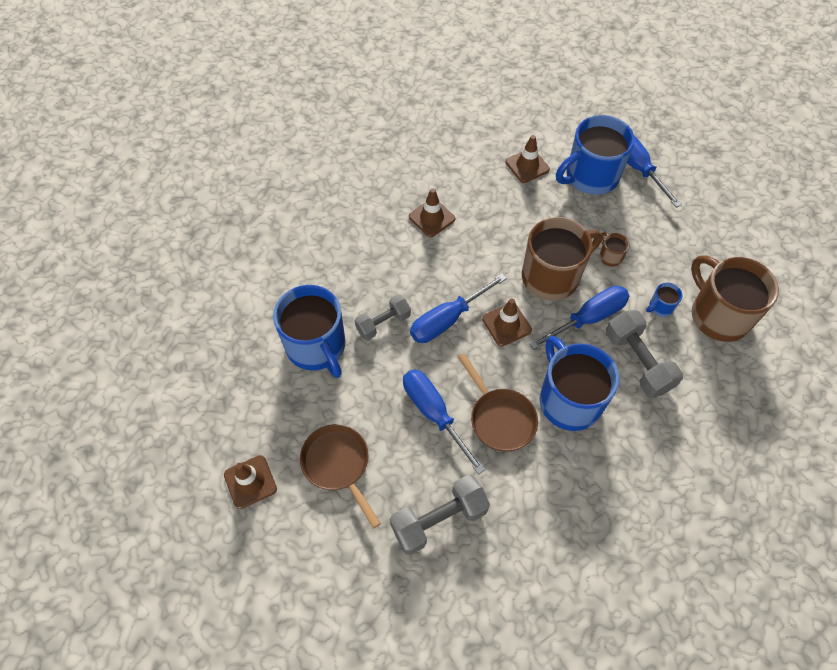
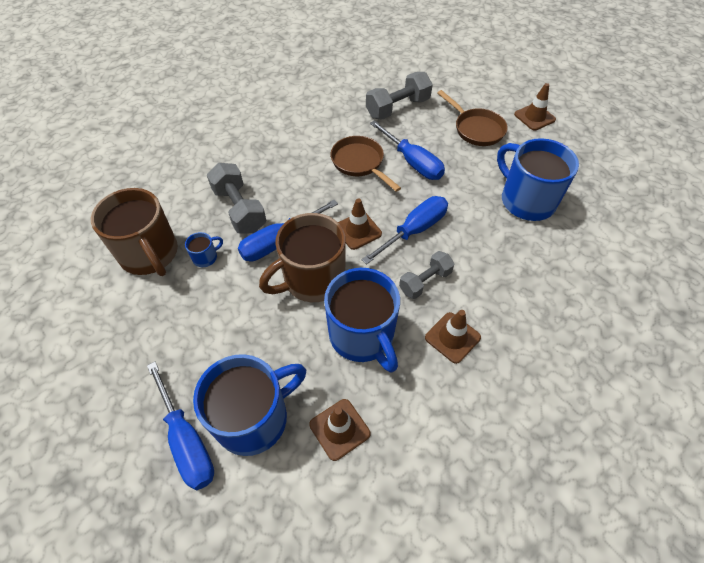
camera: 175 degrees right, 5 degrees down
(383, 323) = (473, 223): grey dumbbell -> grey dumbbell (425, 281)
(569, 400) = (303, 178): blue mug -> blue mug (362, 335)
(610, 256) = (247, 306): brown mug -> none

